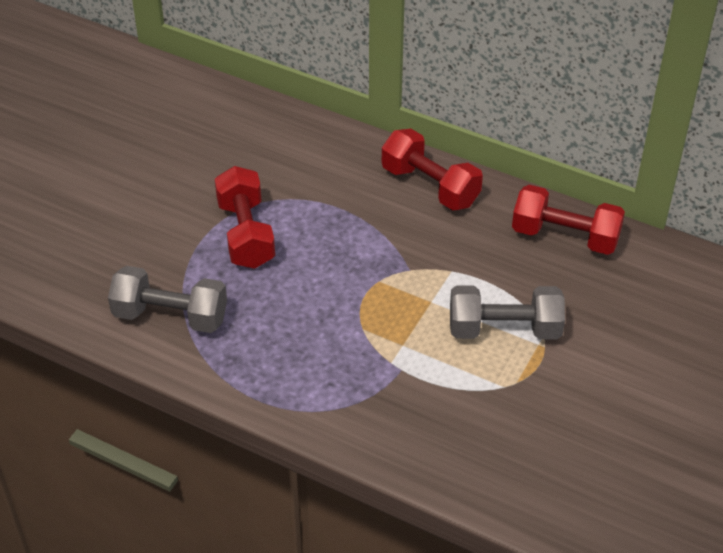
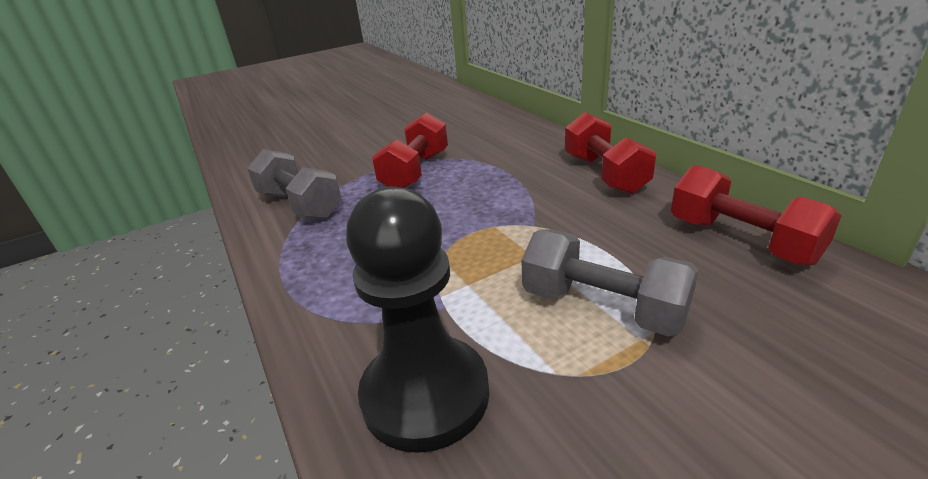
camera: 35 degrees right, 15 degrees down
(439, 431) = (425, 394): none -> black pawn

